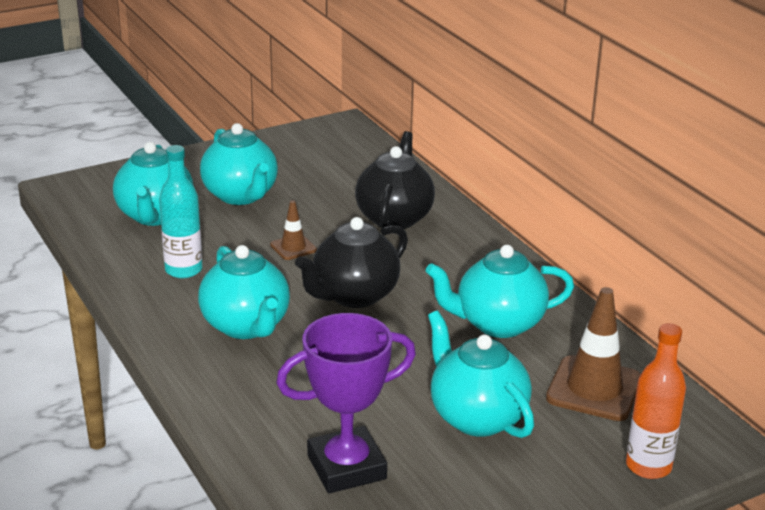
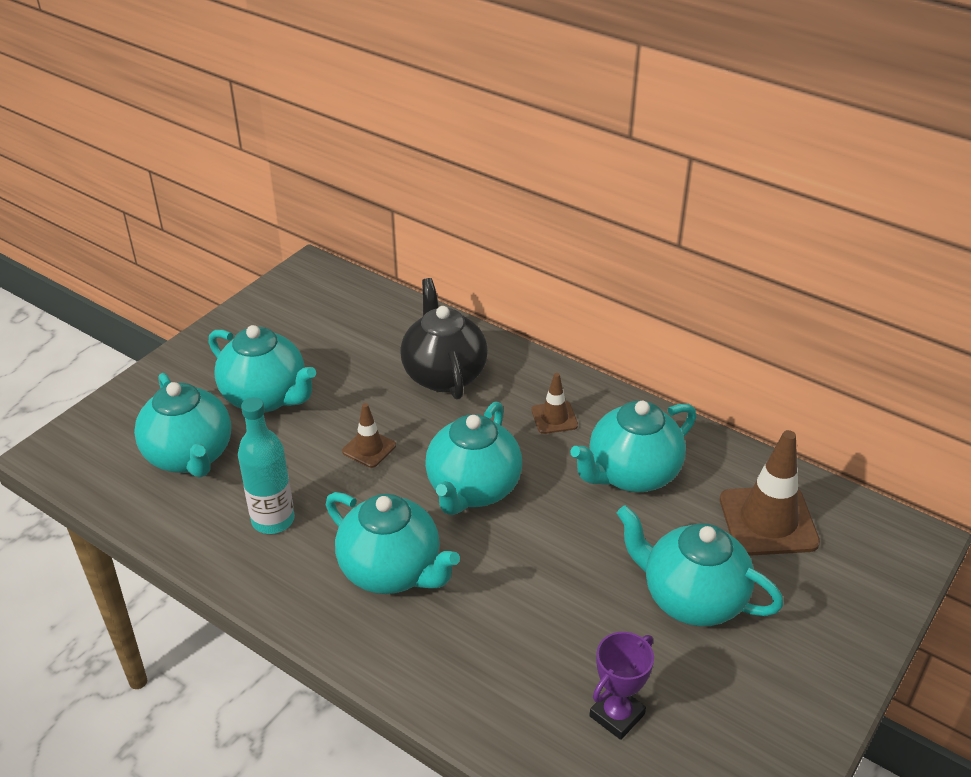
camera: 25 degrees left, 10 degrees up
(346, 467) = (617, 715): purple trophy -> purple trophy, size x0.59
(354, 295) = (473, 490): black teapot -> turquoise teapot
(463, 269) = (554, 418): none -> brown traffic cone
(648, 466) = (874, 594): orange bottle -> none

